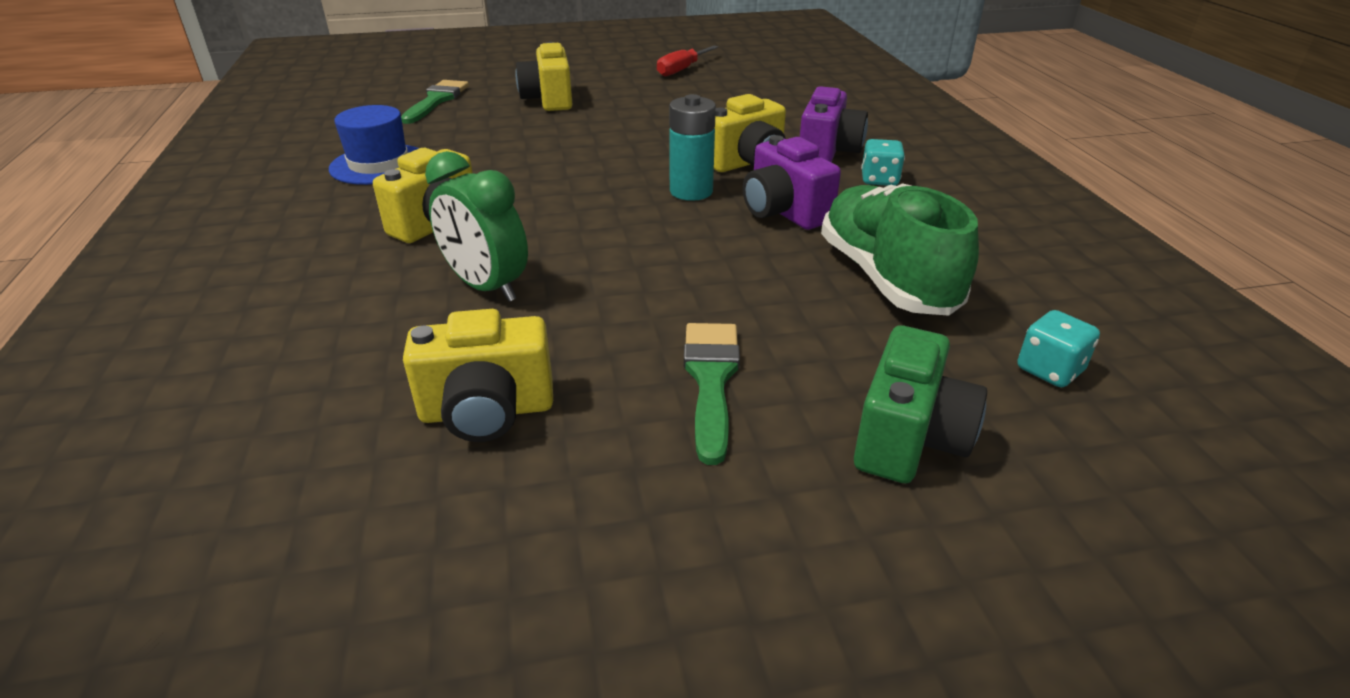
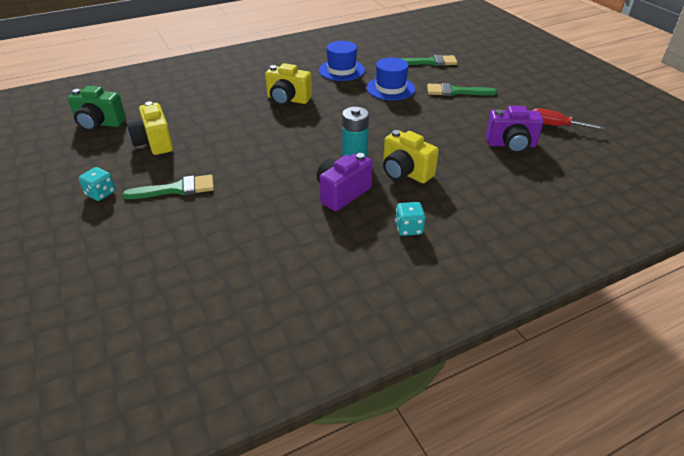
camera: 75 degrees right, 5 degrees up
(486, 287) = (238, 123): green clock -> none
(492, 137) = (390, 88): none -> blue hat
(548, 100) = (456, 92): yellow camera -> green brush
(828, 152) = (442, 203): purple camera -> purple camera (511, 145)
(886, 278) = (275, 236): green shoe -> none
(909, 439) = (137, 247): green camera -> green camera (99, 124)
(1049, 370) = (192, 297): turquoise dice -> turquoise dice (101, 193)

